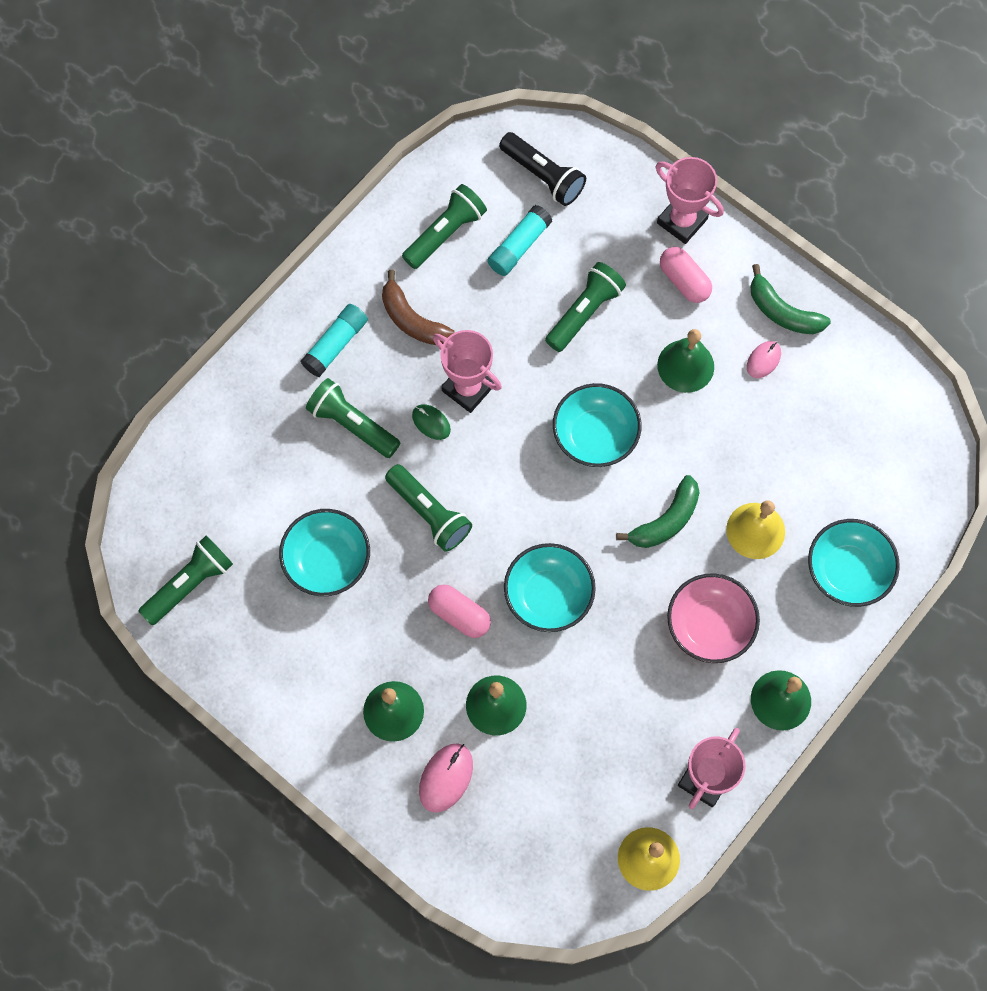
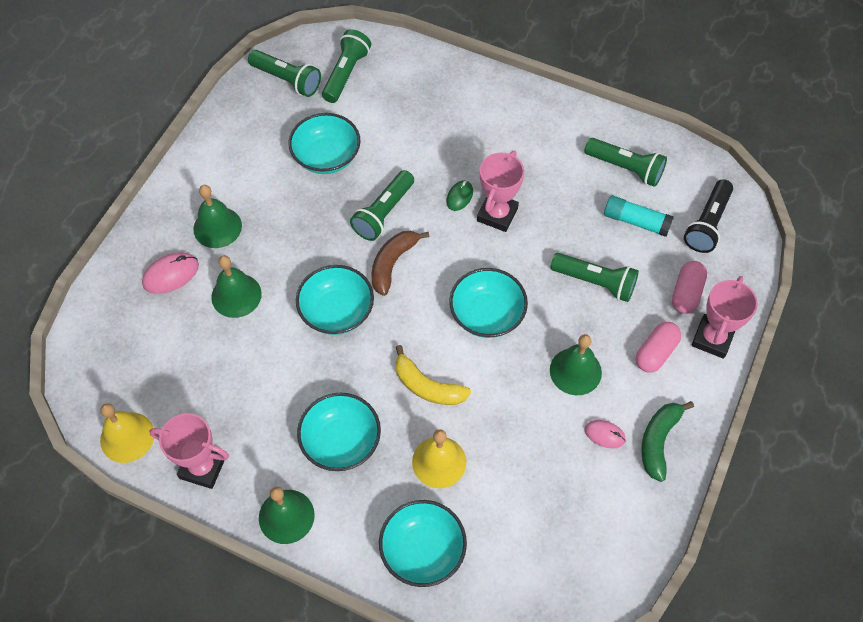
camera: 75 degrees right, 10 degrees down
(336, 344) = (503, 120): turquoise glue stick -> none
(352, 424) = (441, 146): green flashlight -> green flashlight (346, 73)
(412, 320) = (542, 163): brown banana -> brown banana (392, 263)
(446, 777) = (171, 274): pink mouse -> pink mouse turned 45 degrees counterclockwise
(459, 615) = (305, 253): pink capsule -> pink capsule (686, 293)
(666, 520) = (427, 386): green banana -> yellow banana
(709, 625) = (341, 441): pink bowl -> turquoise bowl

